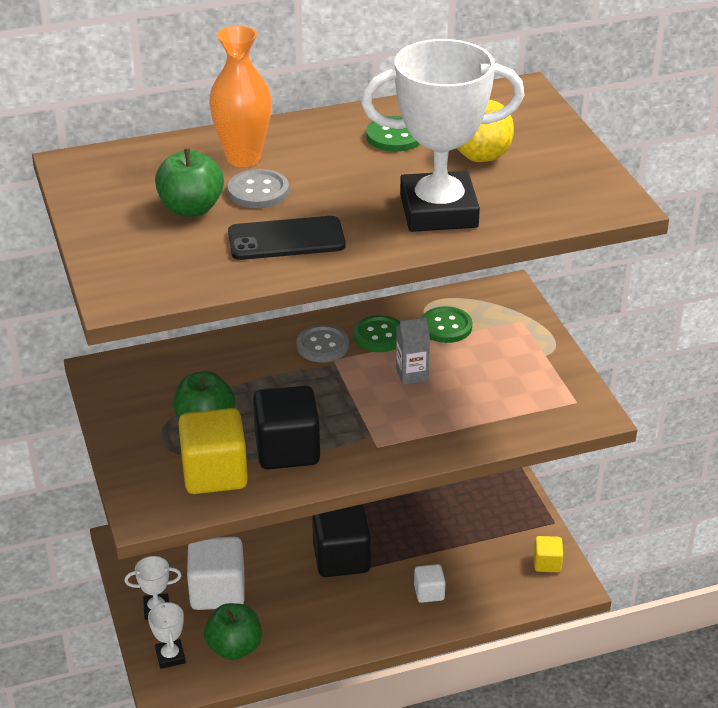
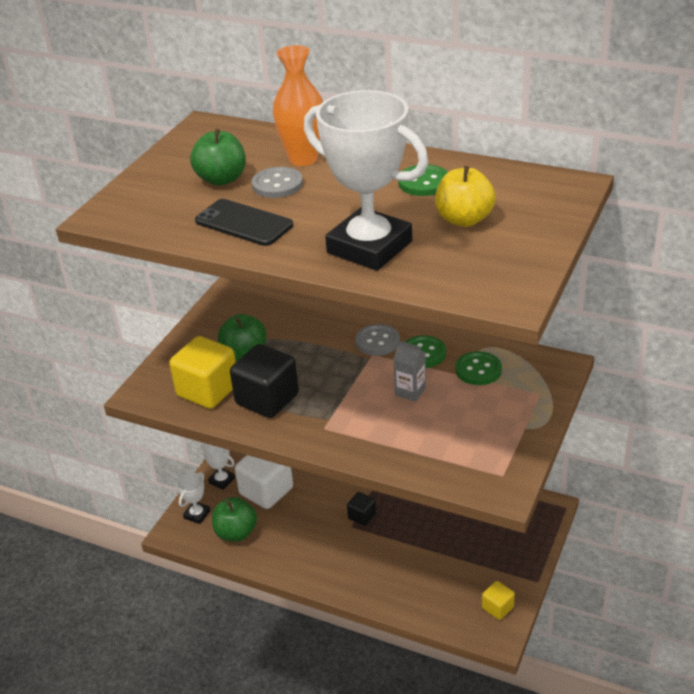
camera: 45 degrees right, 0 degrees up
(341, 558) = (362, 516): black cube -> black cube, size x0.51
(429, 592) = (392, 575): white cube -> none

